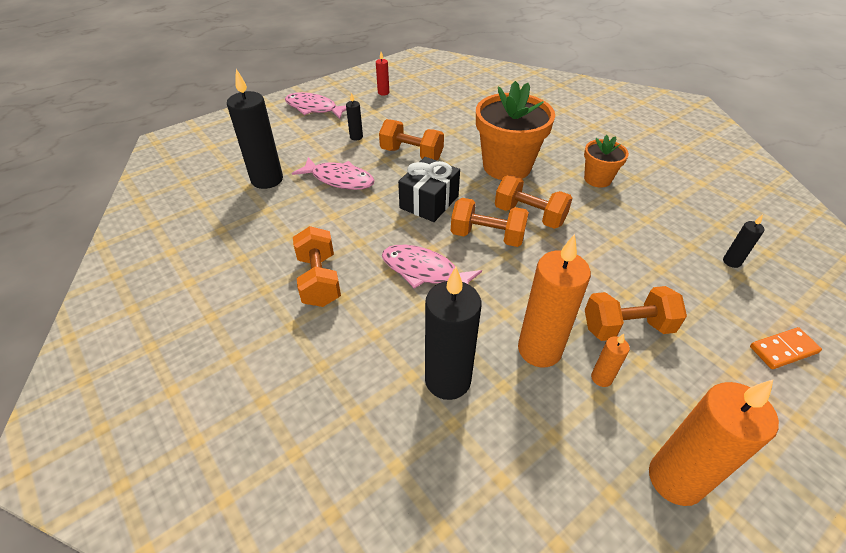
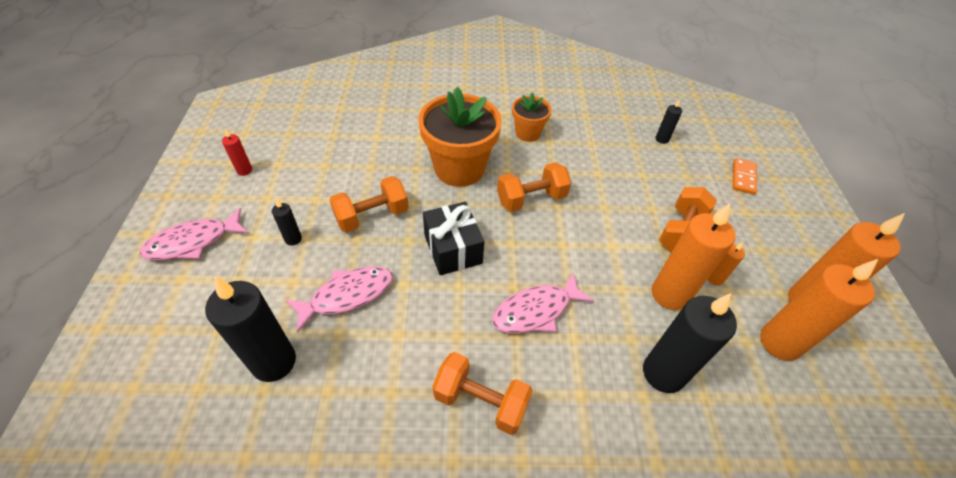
camera: 55 degrees left, 5 degrees up
(487, 236) = (531, 241): orange dumbbell -> none
(585, 469) = (780, 342): none -> orange candle

